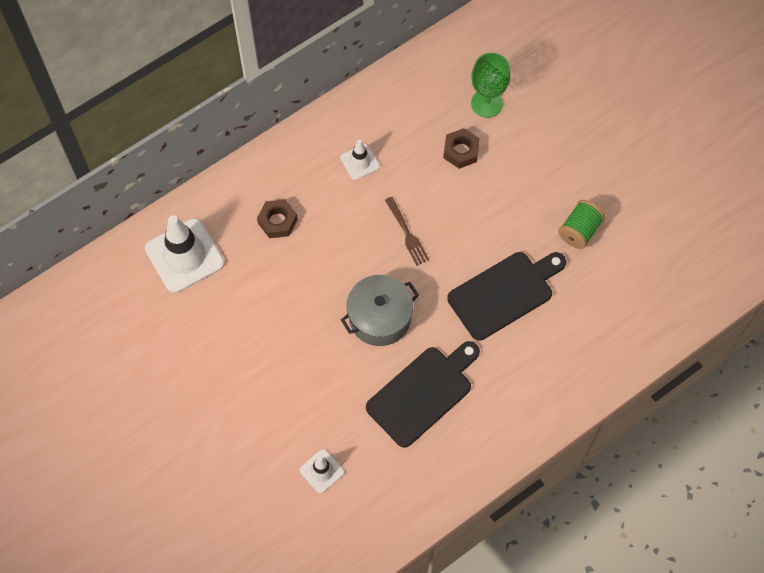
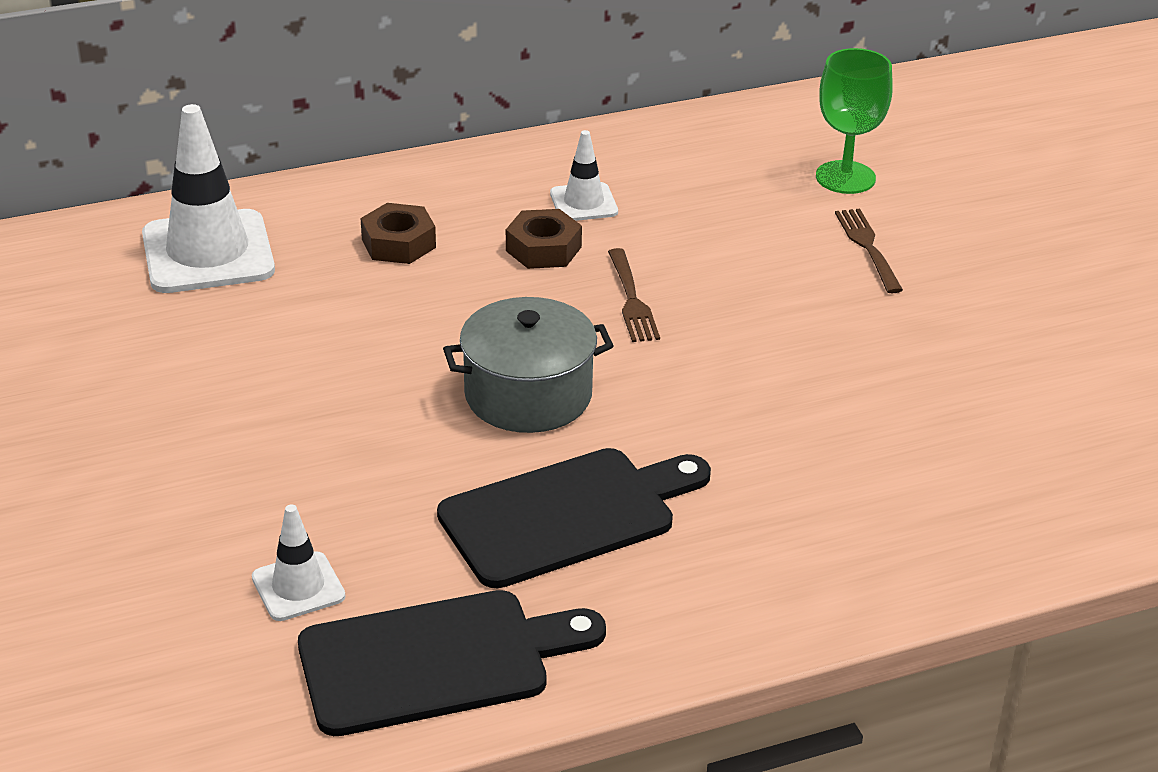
camera: 15 degrees right, 30 degrees down
(461, 151) = (776, 222): brown nut -> brown nut (543, 249)
(504, 293) = (793, 409): black cutting board -> black cutting board (435, 661)
(511, 160) = (868, 248): none -> brown fork
(579, 230) = (975, 356): green spool -> none

